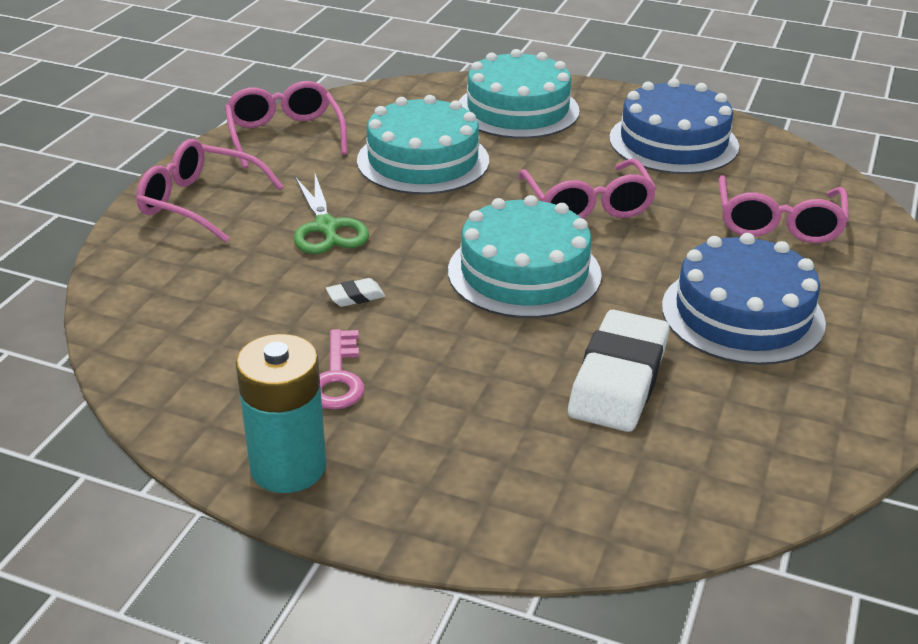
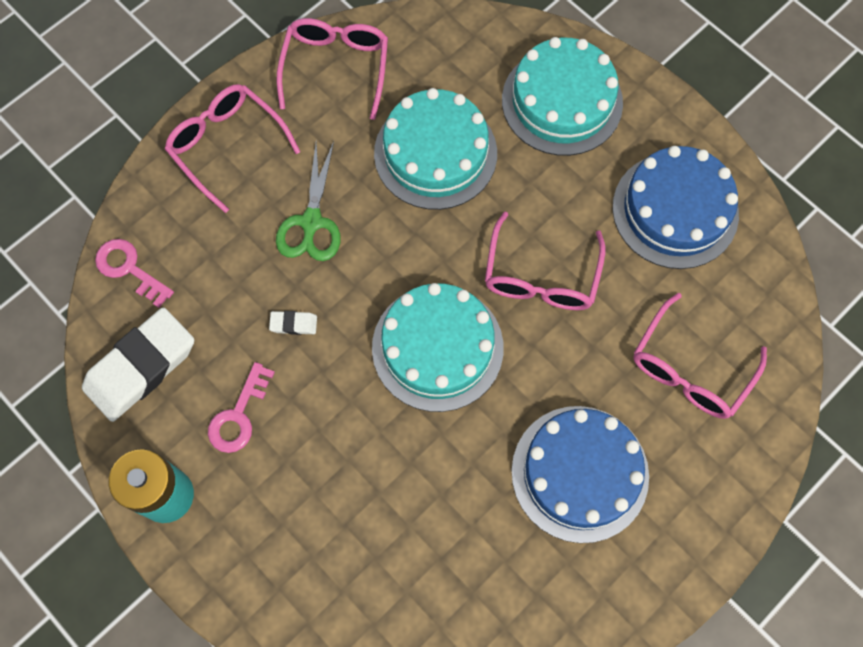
camera: 25 degrees right, 35 degrees up
(133, 307) = (129, 269): none -> pink key
(618, 379) = (437, 506): white eraser -> white eraser (141, 367)

